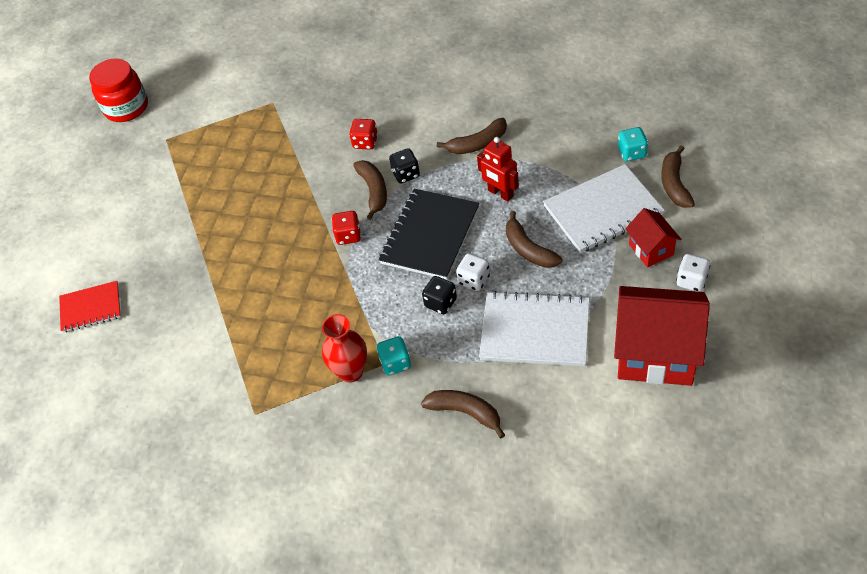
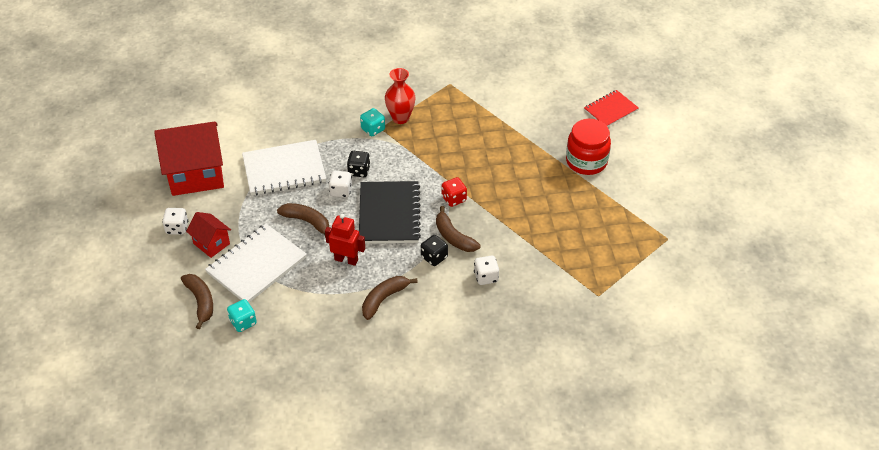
camera: 150 degrees right, 5 degrees down
(126, 107) = (732, 258): red jar -> red jar (586, 161)
(365, 142) = (486, 277): red dice -> white dice
(465, 412) = (314, 115): brown banana -> none

